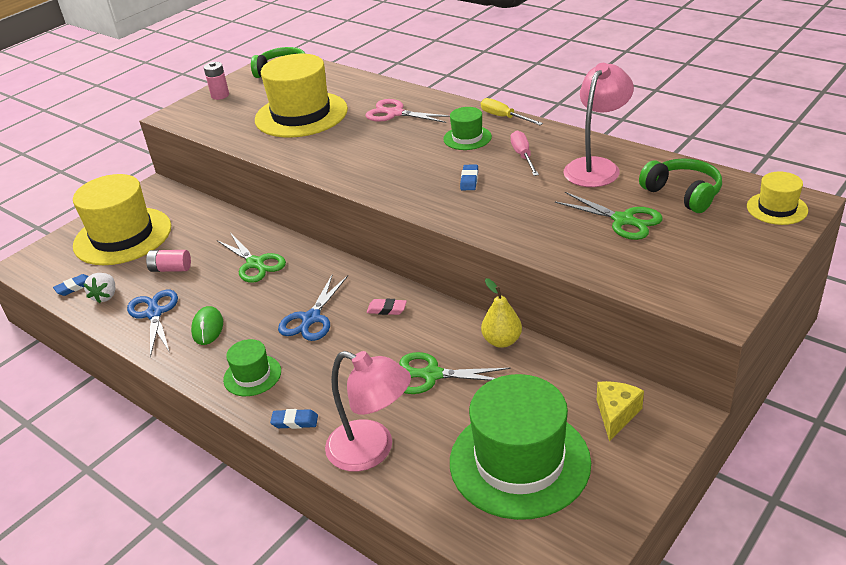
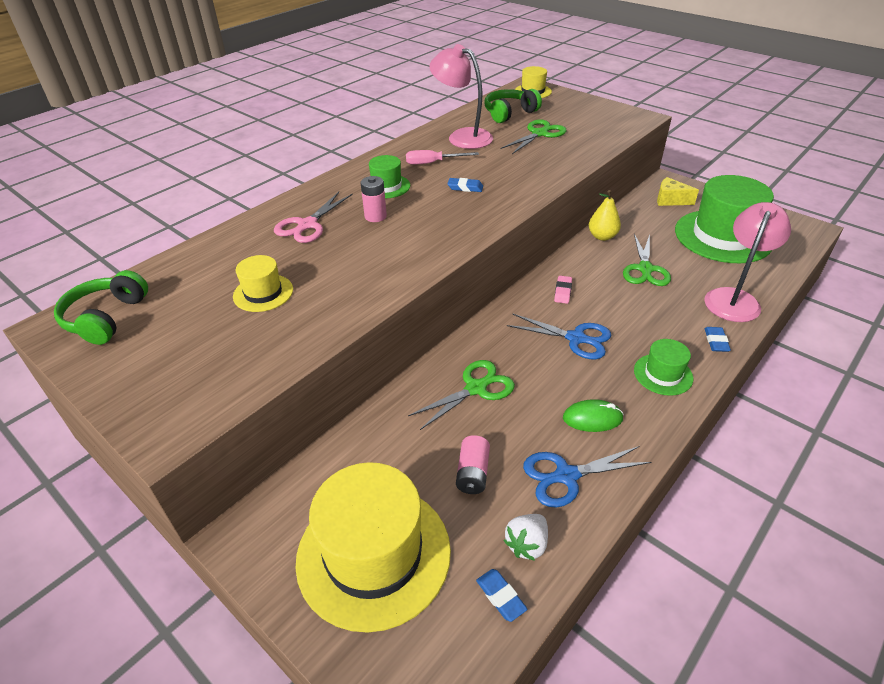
camera: 90 degrees left, 5 degrees up
(105, 296) = (527, 544): white strawberry -> white strawberry turned 120 degrees clockwise
(220, 95) = (134, 381): pink battery -> pink battery (375, 216)
(301, 115) = (263, 293): yellow hat -> yellow hat, size x0.48
(504, 117) = (356, 168): yellow screwdriver -> none

